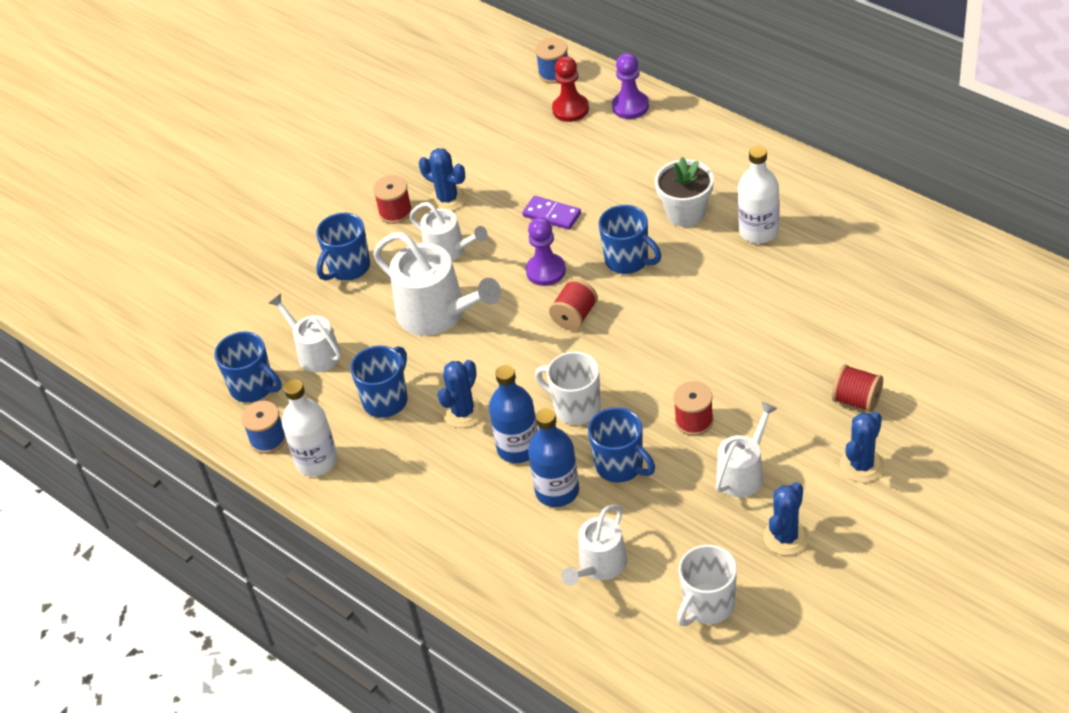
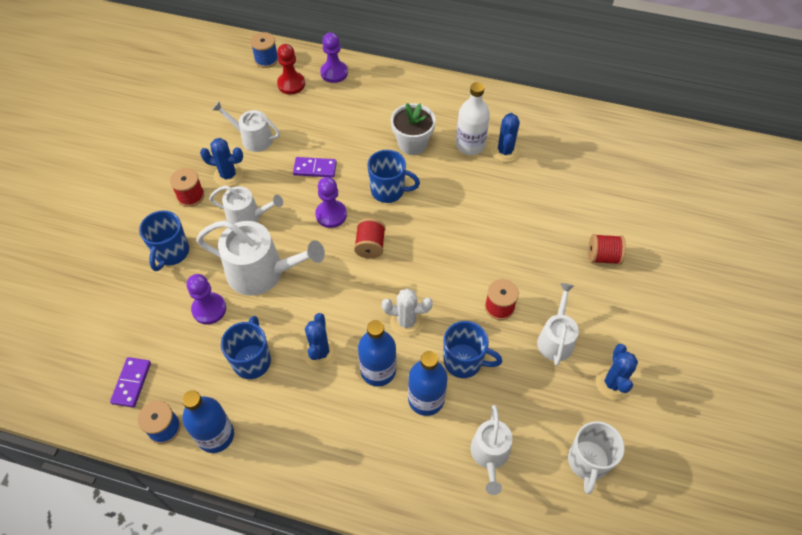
camera: 30 degrees left, 10 degrees up
(253, 387) = (132, 383): blue mug -> purple domino
(315, 352) = (173, 335): white watering can -> white watering can (253, 138)
(316, 461) = (216, 435): white bottle -> blue bottle
(363, 336) = (209, 309): none -> purple pawn
(575, 407) = (406, 322): white mug -> white cactus
(862, 465) = (633, 307): blue cactus -> blue cactus (505, 151)

